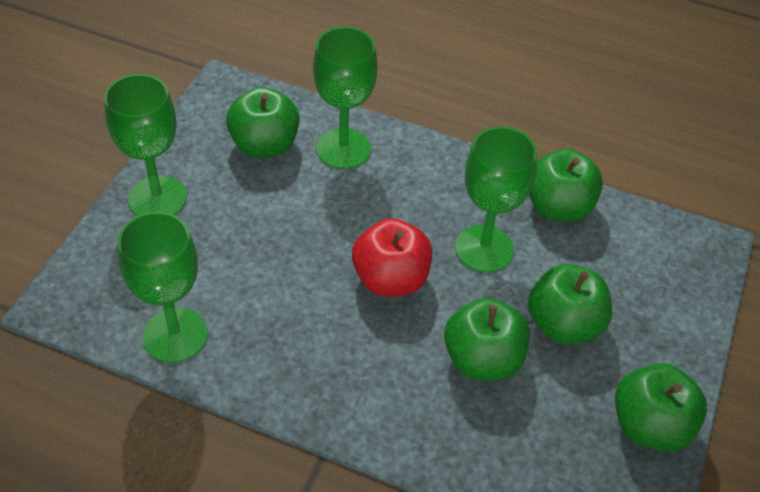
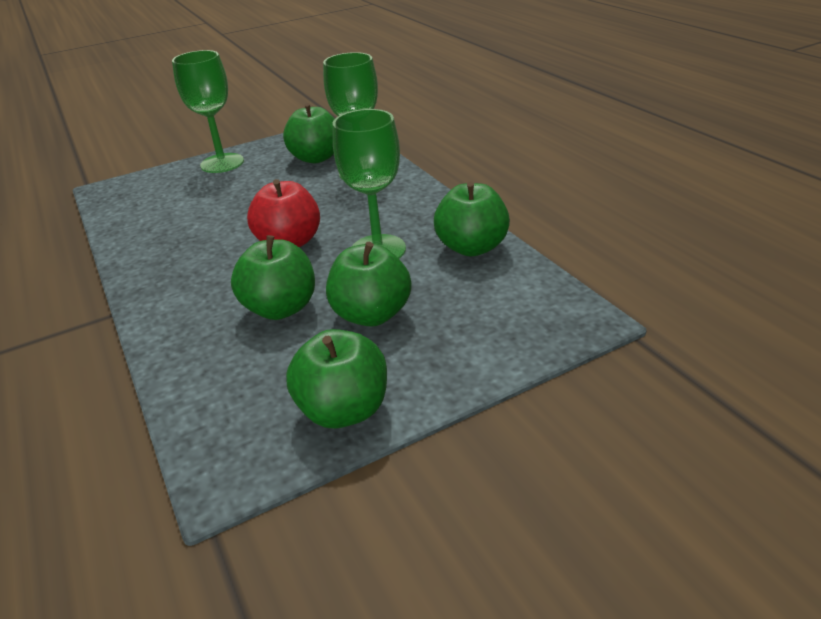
camera: 45 degrees right, 15 degrees down
(175, 335) = (133, 222): green goblet -> none

